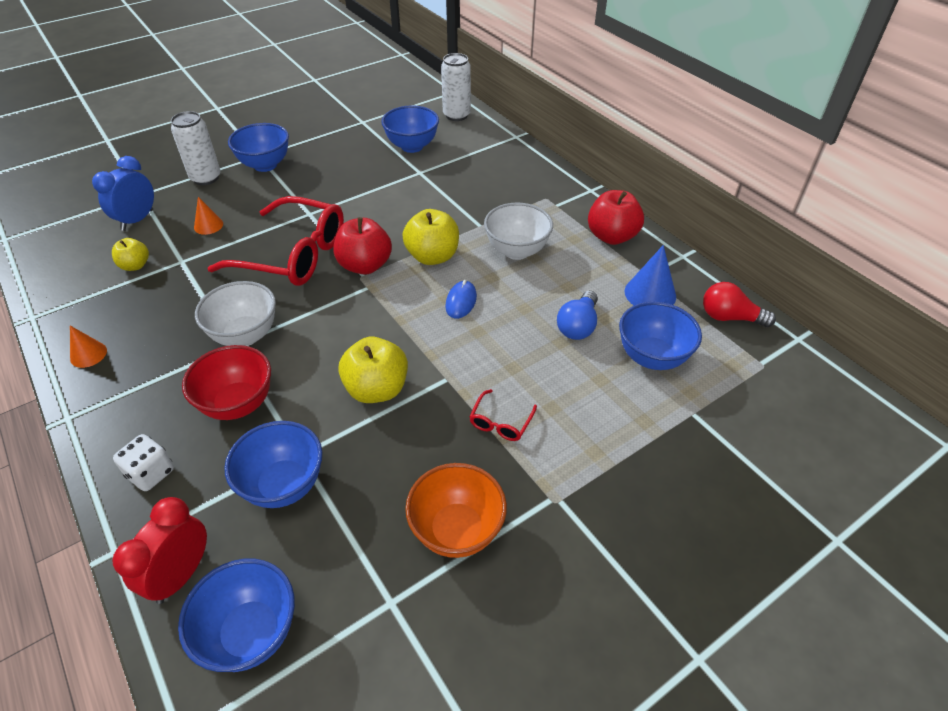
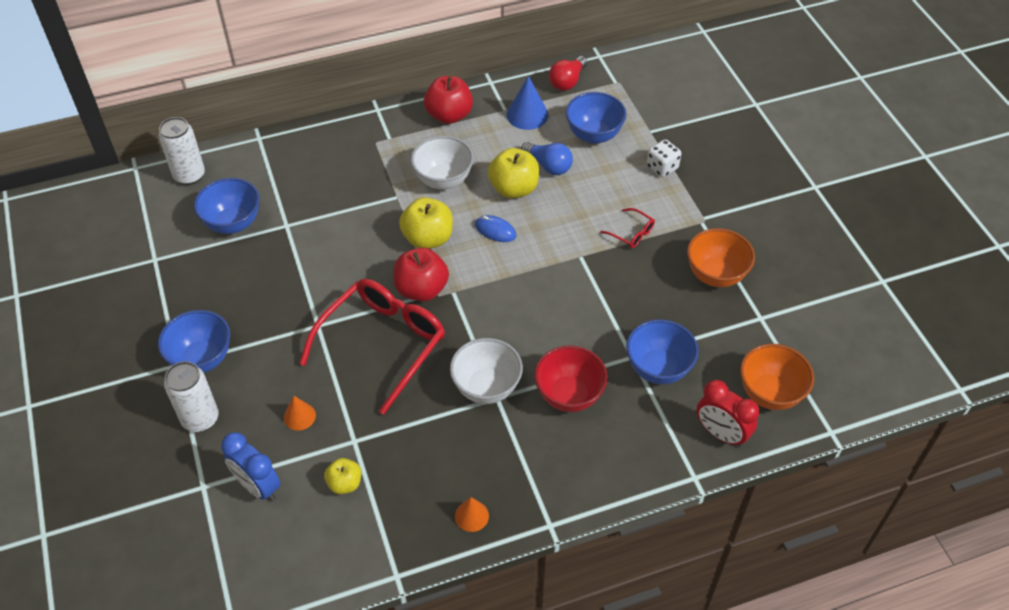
camera: 75 degrees left, 5 degrees up
(151, 473) = (627, 456): white dice -> white dice (662, 167)
(251, 632) = (769, 393): blue bowl -> orange bowl
(377, 389) = (579, 301): yellow apple -> yellow apple (514, 189)

